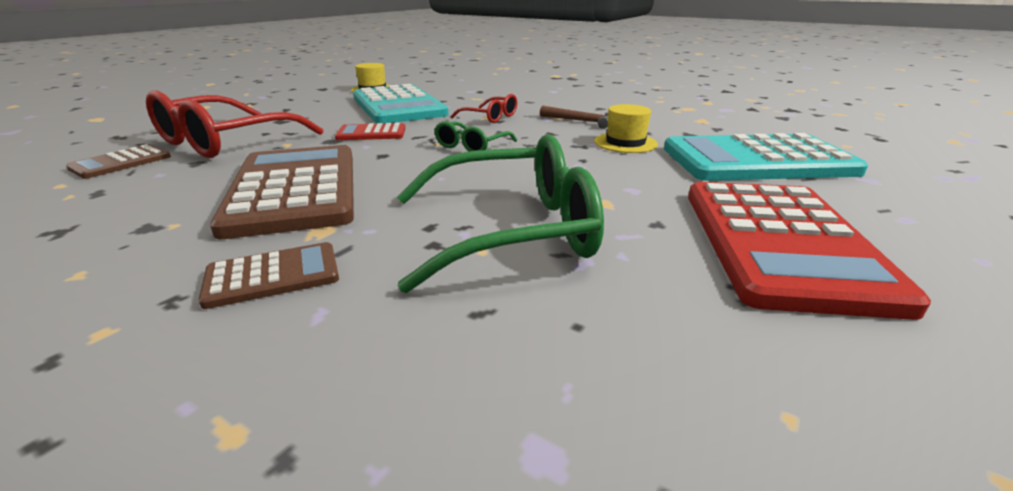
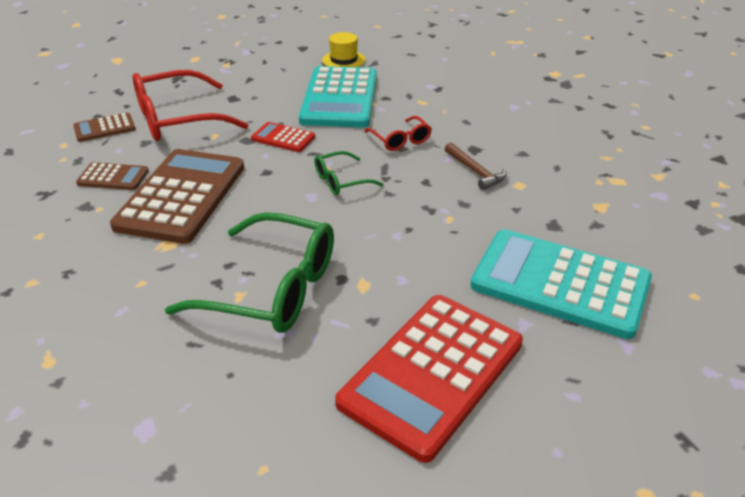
camera: 30 degrees right, 10 degrees up
(273, 276) = (119, 273): brown calculator -> brown calculator (113, 177)
(625, 143) = (473, 218): yellow hat -> none

